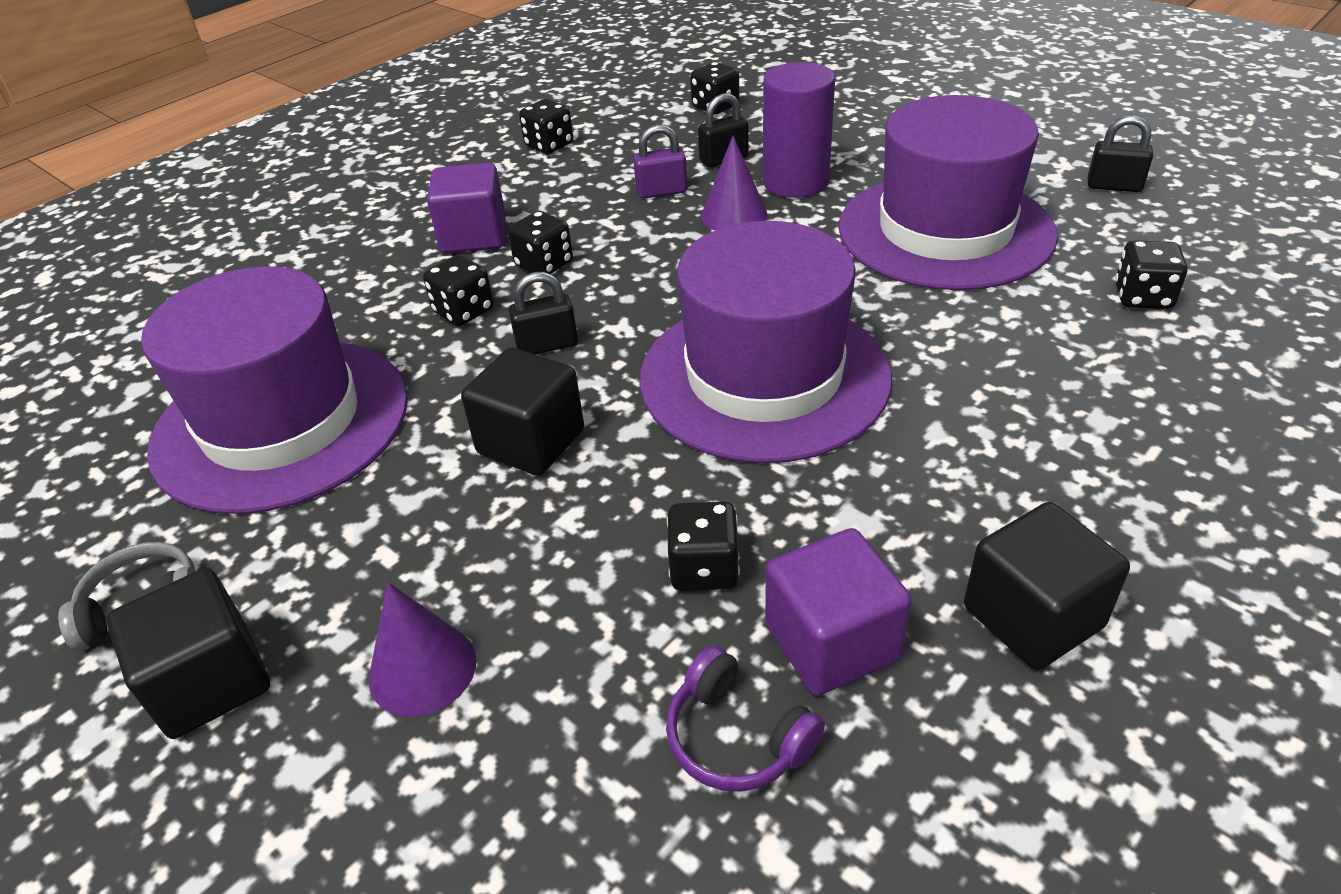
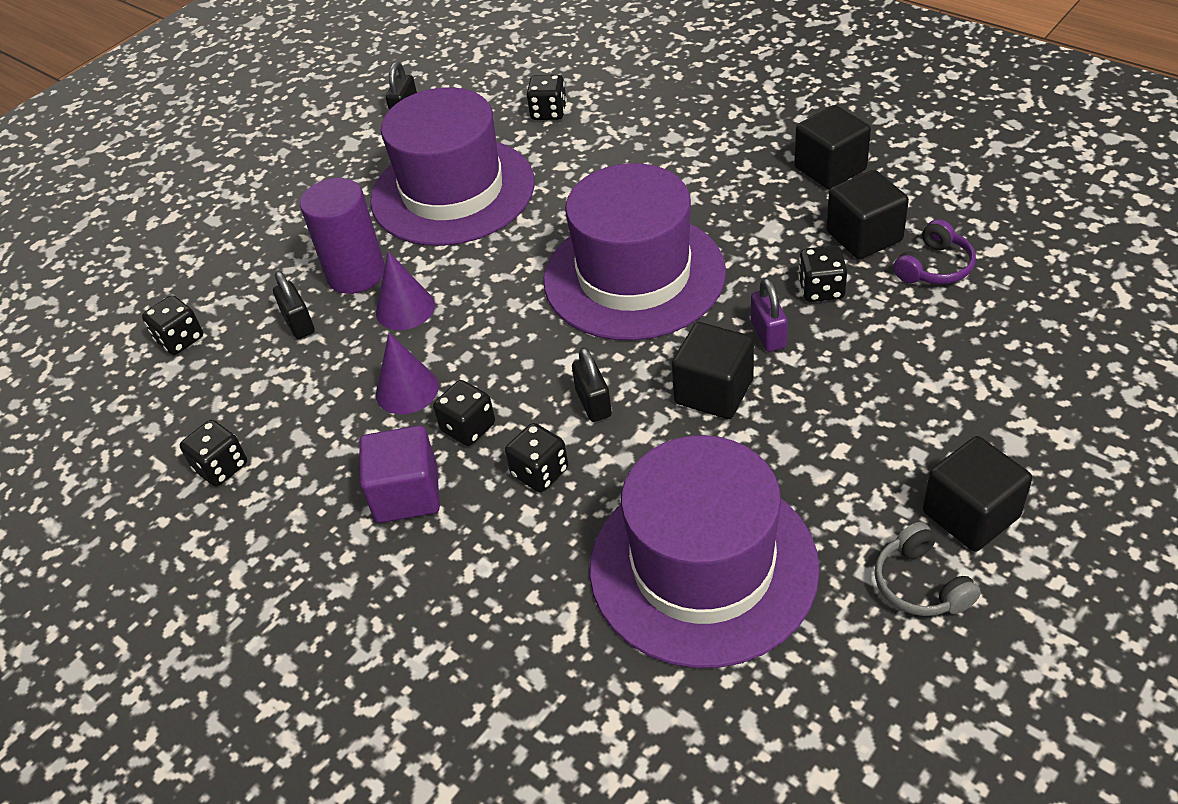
camera: 90 degrees left, 5 degrees up
(422, 669) = (929, 405): purple cone -> purple cone (407, 390)
(661, 192) = (351, 361): purple padlock -> purple padlock (768, 335)
(831, 642) = (864, 236): purple cube -> black cube

